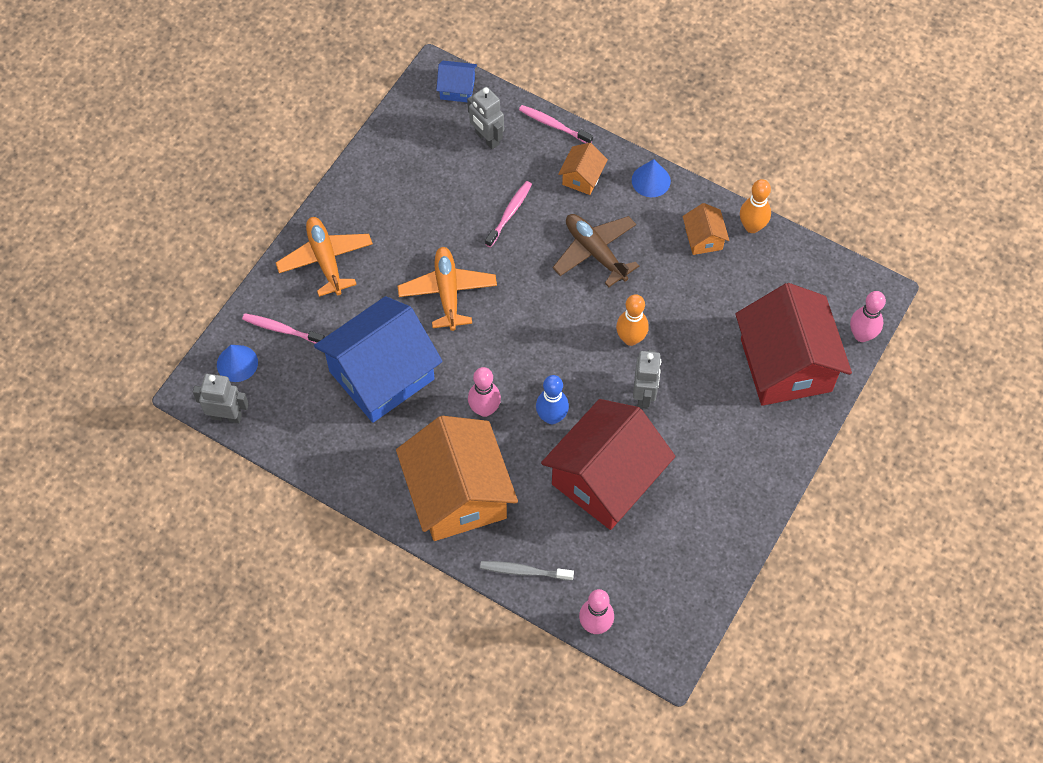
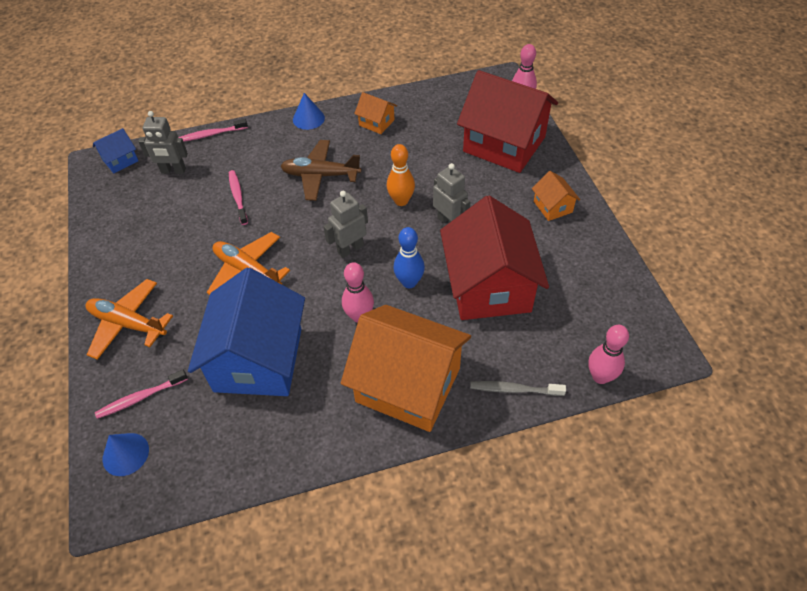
camera: 45 degrees left, 10 degrees down
(226, 416) = (158, 501): grey robot -> grey robot (350, 249)
(524, 571) = (514, 389): grey toothbrush -> grey toothbrush turned 45 degrees clockwise
(582, 177) = (263, 146): orange house -> orange house (553, 207)
(752, 226) = (396, 98): orange bowling pin -> none

